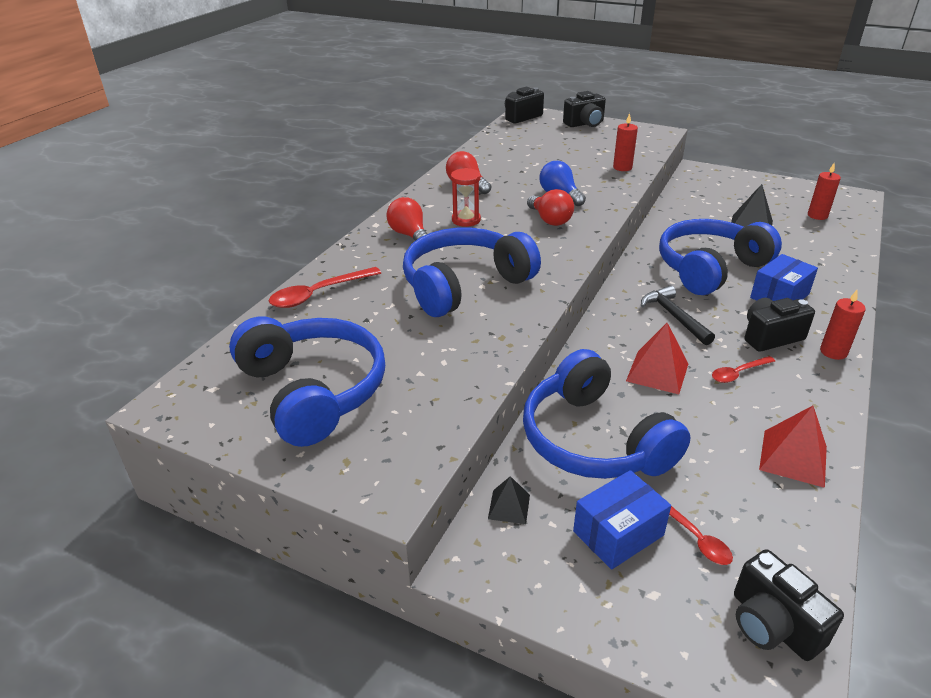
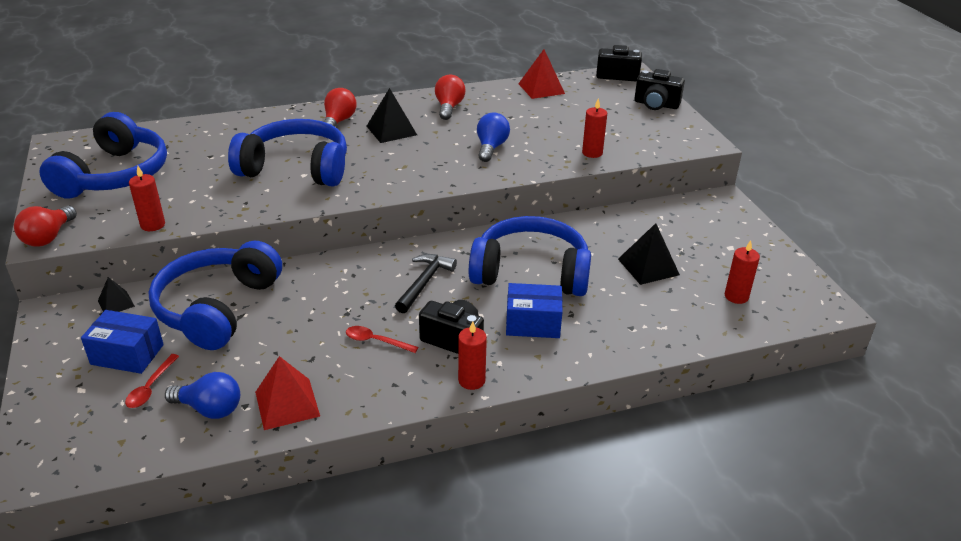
camera: 45 degrees right, 0 degrees up
(319, 294) = (221, 128): red spoon -> none
(461, 402) = (153, 225): none -> red candle
(466, 220) = (391, 130): red hourglass -> black pyramid
(550, 220) = (441, 160): red light bulb -> red light bulb (48, 237)
(657, 372) = (332, 303): red pyramid -> red pyramid (541, 88)
(765, 509) = (210, 409): none -> blue light bulb
(772, 624) = (91, 448): black camera -> none

